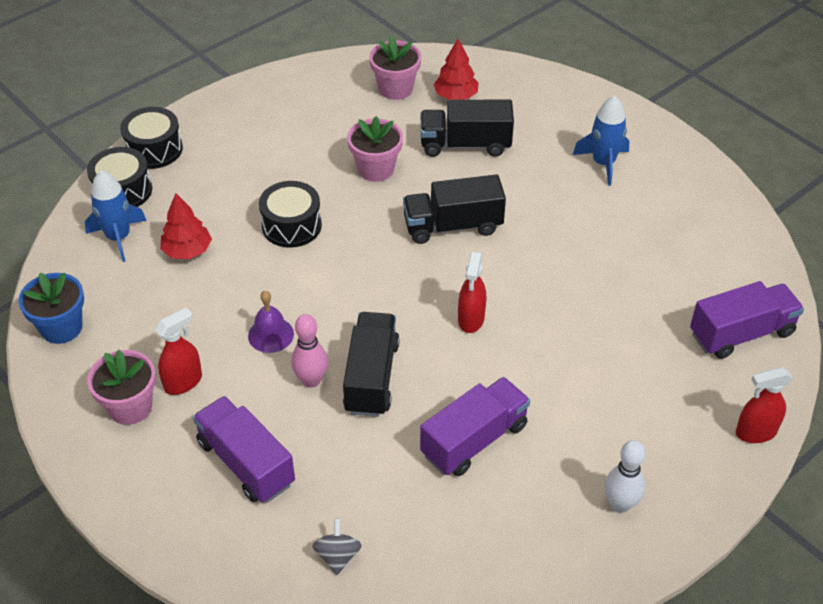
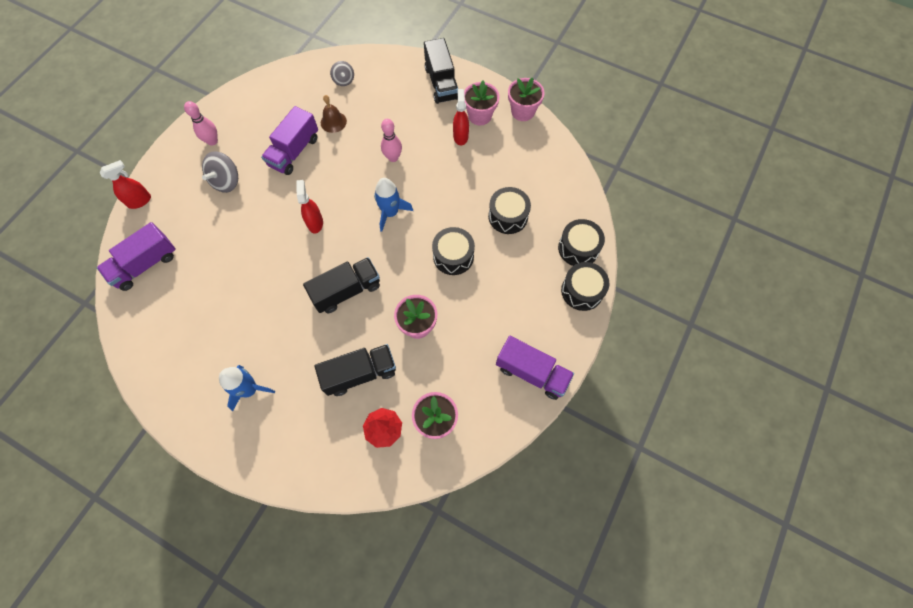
camera: 160 degrees right, 20 degrees up
(55, 392) = (522, 111): none -> pink flower pot
(61, 328) = (546, 145): blue flower pot -> none
(118, 238) = (555, 212): blue rocket -> blue rocket (390, 212)
(183, 382) = (460, 136): red spray bottle -> red spray bottle turned 150 degrees clockwise
(187, 251) = (508, 216): red tree -> black drum
(246, 463) = (406, 107): purple truck -> purple truck (532, 372)
(271, 335) = (428, 177): purple bell -> none
(371, 377) = (361, 169): black truck -> black truck (441, 83)
(388, 474) = (333, 122): none -> brown bell
(602, 423) = (226, 181): none -> grey spinning top
(620, 504) = (212, 141): white bowling pin -> pink bowling pin

